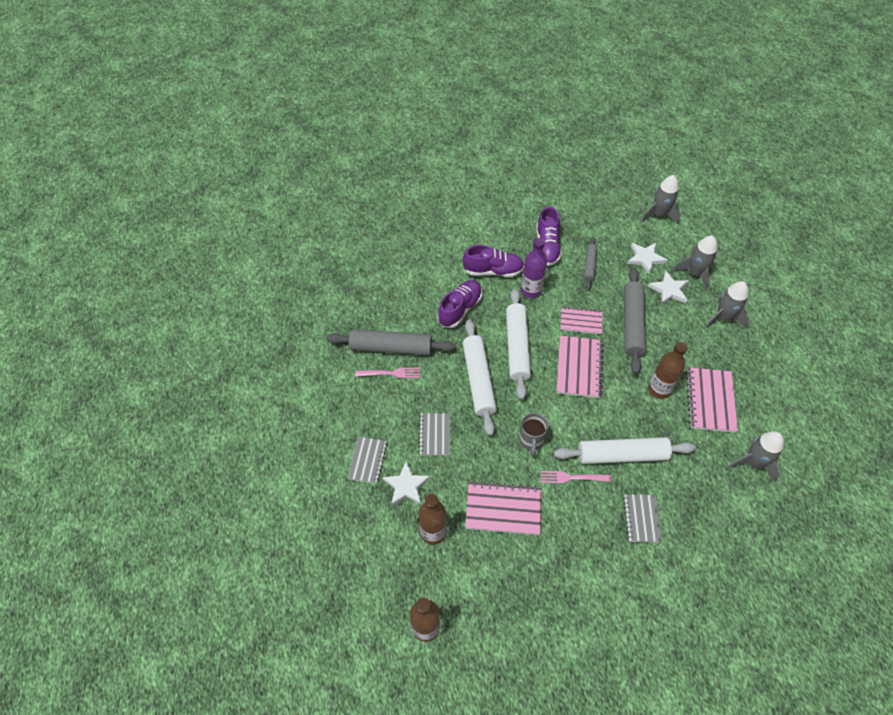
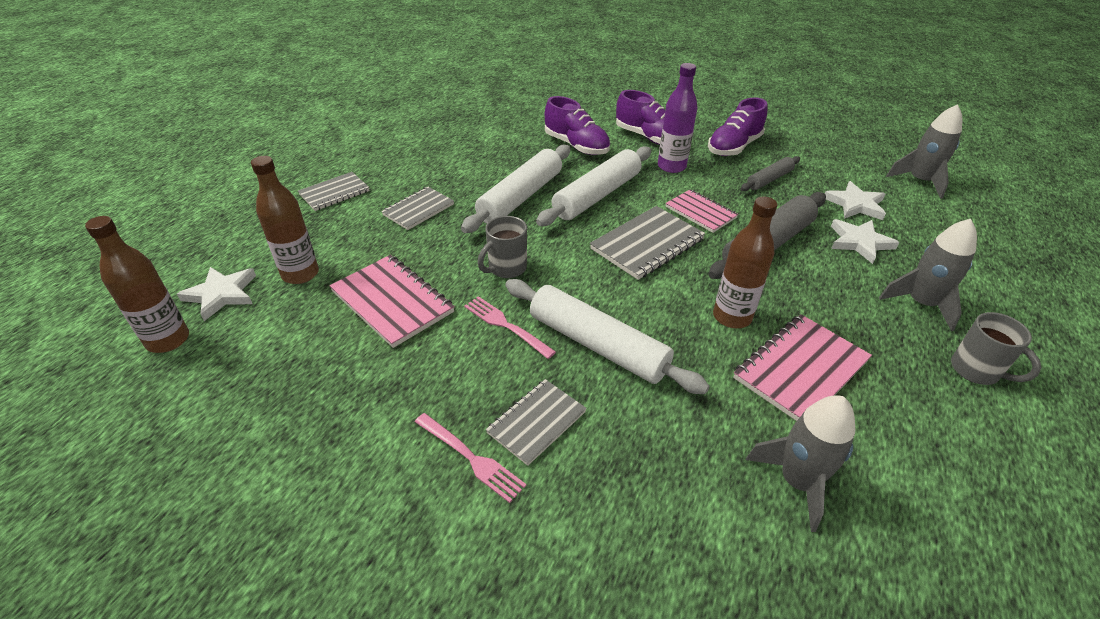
camera: 40 degrees right, 15 degrees down
(390, 373) = (447, 153): pink fork -> pink fork (471, 458)
(391, 348) = (473, 139): grey rolling pin -> none
(406, 486) = (336, 227): white star -> white star (221, 294)
(460, 309) = (576, 146): purple shoe -> purple shoe turned 60 degrees clockwise
(579, 368) = (647, 244): pink notebook -> grey notebook
(694, 273) = (919, 246): grey rocket -> none
(769, 347) = (976, 371): none -> grey mug

